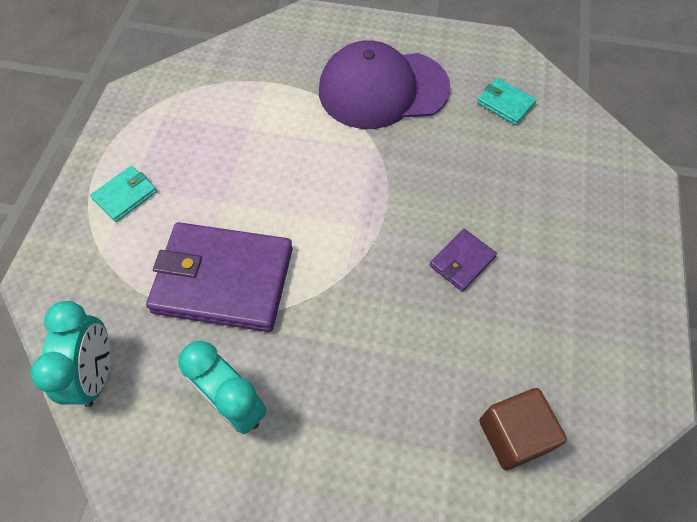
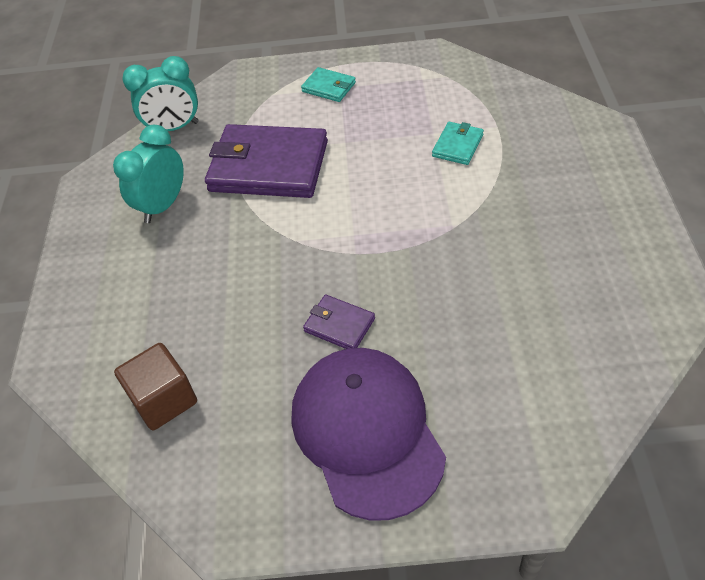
camera: 80 degrees right, 10 degrees down
(223, 279) = (268, 166): purple wallet -> purple wallet turned 75 degrees counterclockwise
(383, 89) = (537, 212): purple cap -> purple cap (367, 432)
(505, 103) = (579, 325): turquoise wallet -> turquoise wallet (457, 145)

